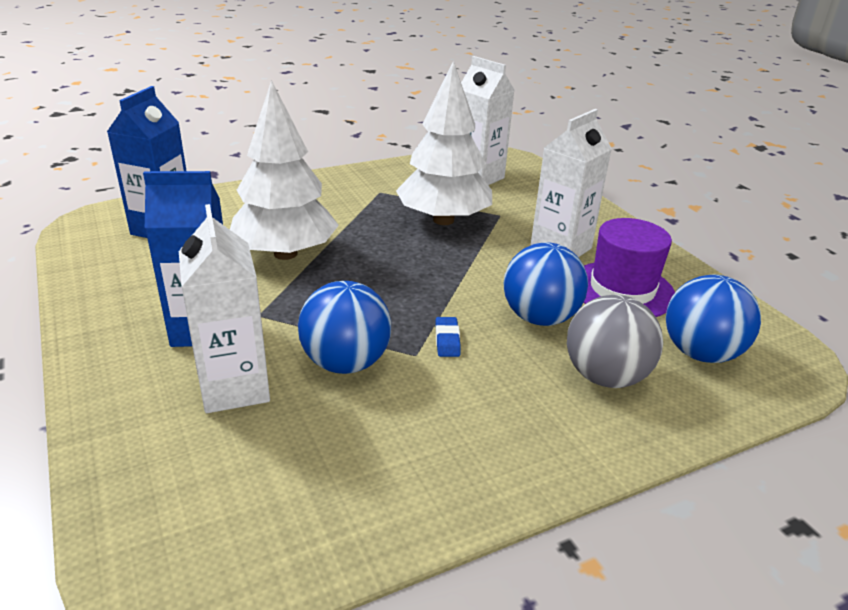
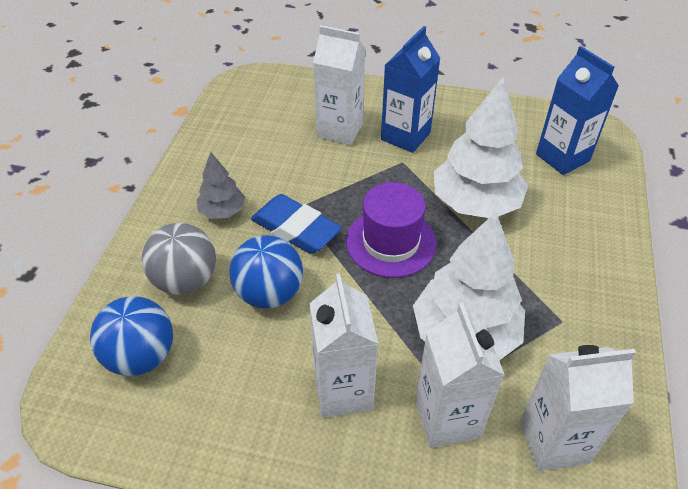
camera: 130 degrees right, 15 degrees up
(346, 363) = (319, 176): blue ball -> none
(447, 340) = (296, 229): blue eraser -> blue eraser, size x2.24
(492, 408) = (222, 211): none -> grey tree
(517, 209) = (447, 419): none -> white carton
(622, 289) = (247, 380): purple hat -> purple hat (391, 242)

